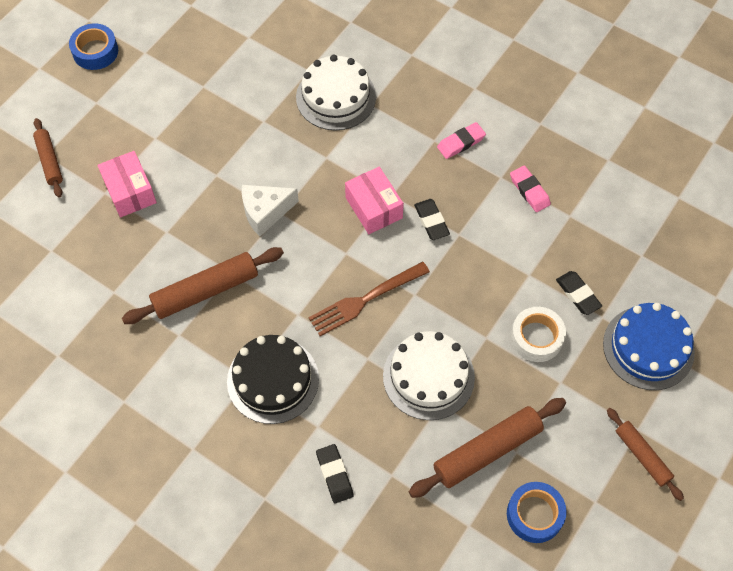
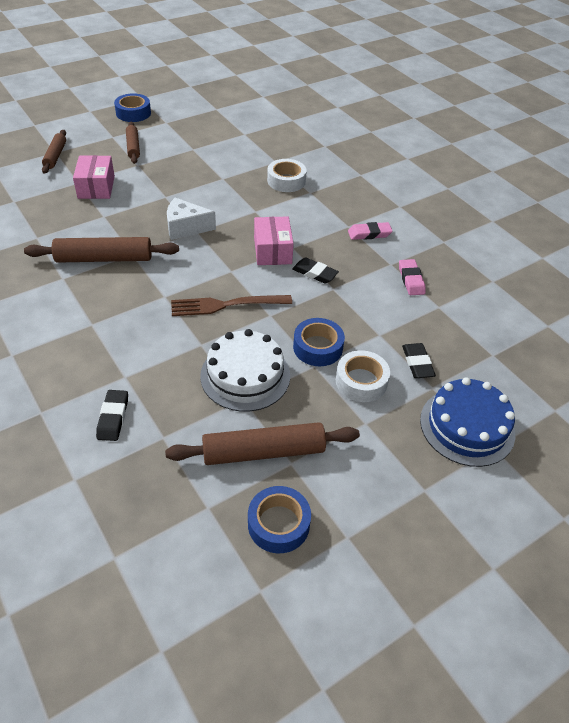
camera: 20 degrees right, 15 degrees down
(273, 380) = (112, 331): black cake -> none
(336, 97) = (286, 181): white cake -> white tape
(431, 221) = (314, 273): black eraser -> black eraser turned 60 degrees counterclockwise
(479, 315) = (318, 347): none -> blue tape
(642, 456) = (417, 515): brown rolling pin -> brown rolling pin (133, 147)

